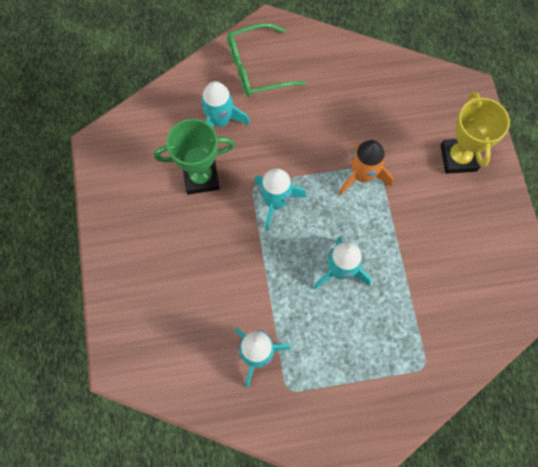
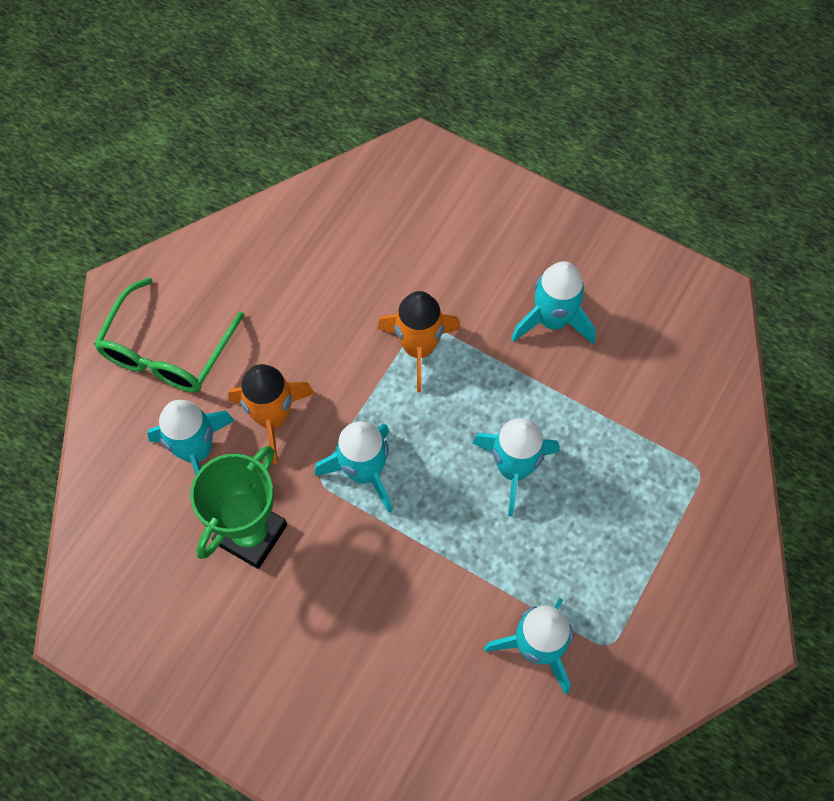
camera: 50 degrees left, 5 degrees down
(266, 140) = (273, 418): none -> orange rocket
(439, 227) = (552, 320): none -> turquoise rocket
(458, 158) = (490, 232): yellow trophy -> none

